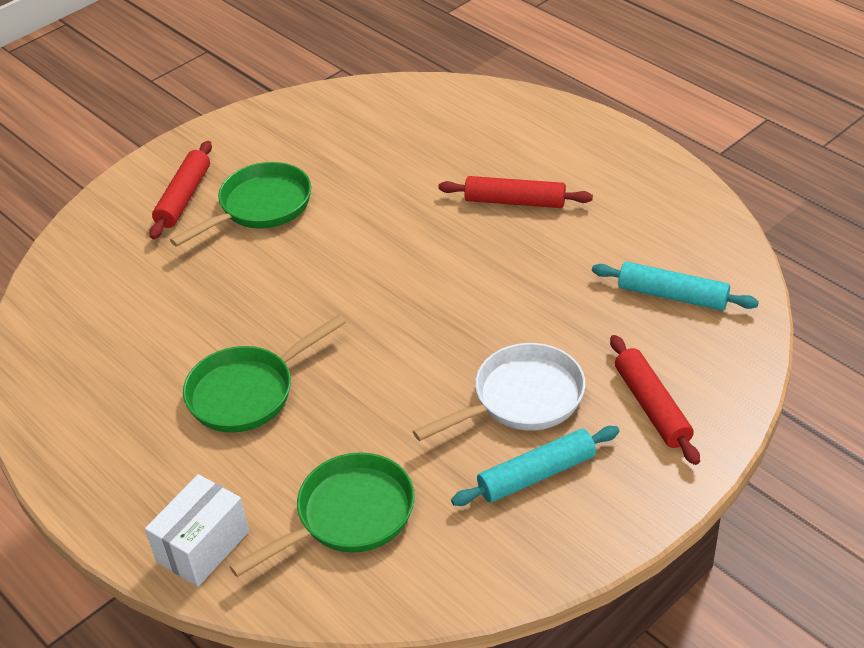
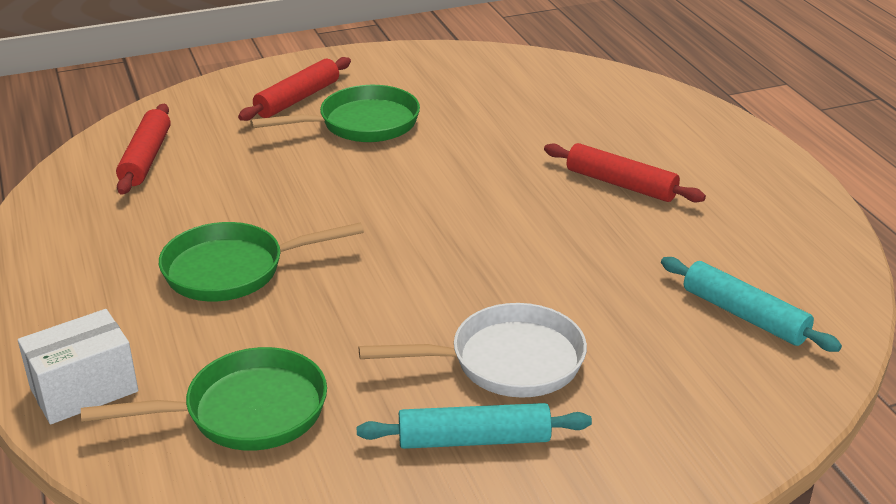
camera: 20 degrees right, 10 degrees down
(652, 407) = (651, 415): red rolling pin -> red rolling pin (146, 158)

